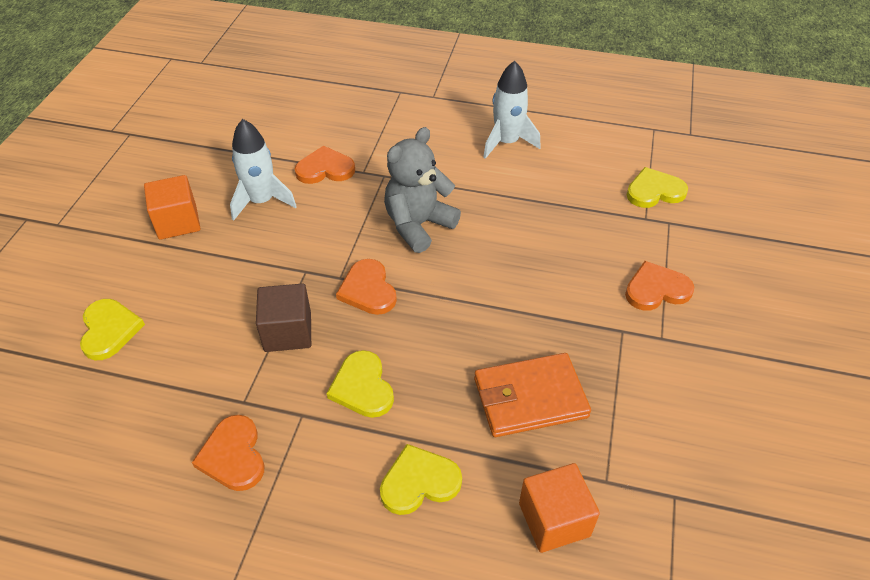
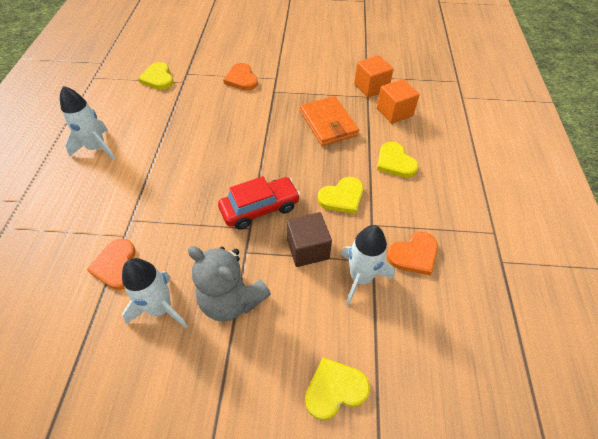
camera: 100 degrees left, 5 degrees up
(177, 222) = (190, 380): orange cube -> orange cube (371, 87)
(224, 381) = (360, 278): none -> white rocket
(368, 290) = (260, 208): orange heart -> red car
(418, 225) = (191, 189): grey teddy bear -> grey teddy bear (232, 300)

